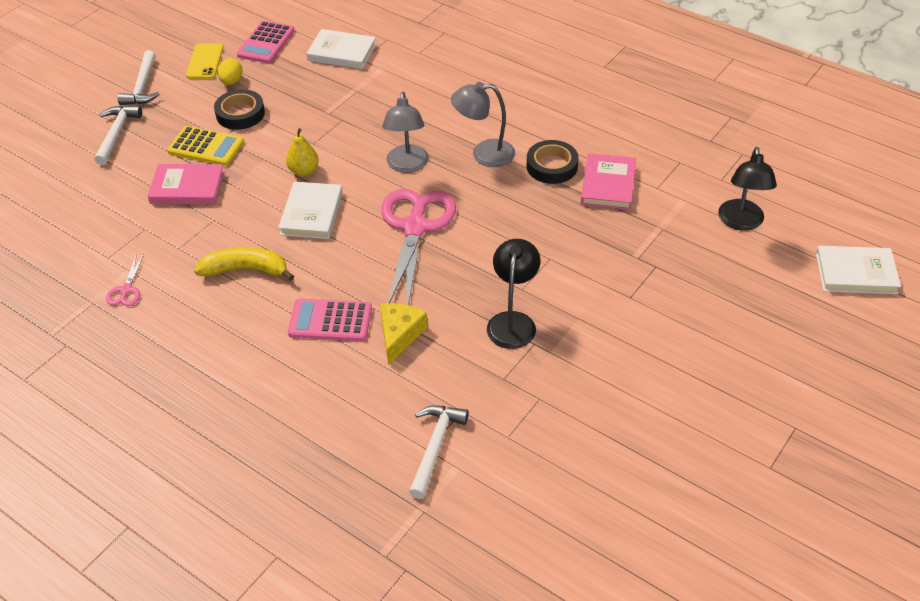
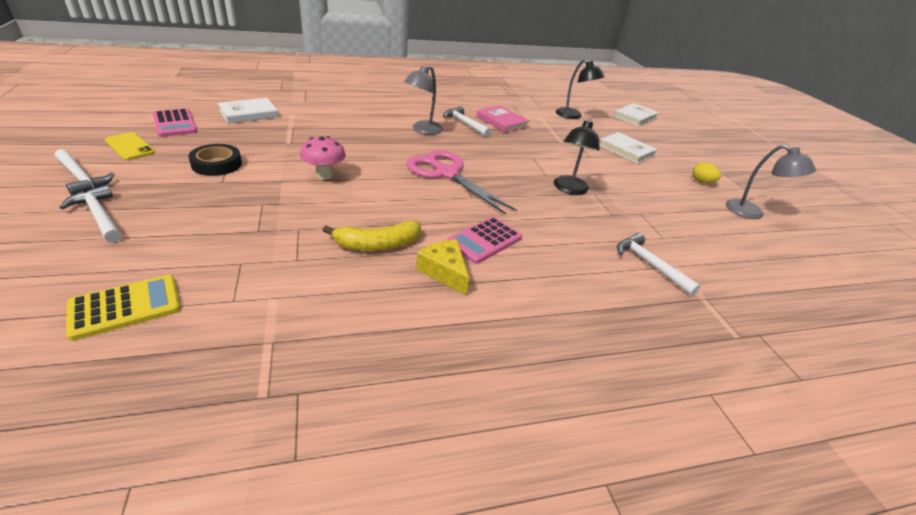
camera: 55 degrees left, 10 degrees down
(126, 290) = (294, 312): pink scissors -> none
(187, 188) = (240, 221): pink book -> none
(206, 147) = (216, 191): yellow calculator -> yellow calculator (125, 307)
(231, 81) = (177, 150): yellow egg -> yellow egg (702, 182)
(246, 270) = (377, 244): yellow banana -> yellow banana turned 150 degrees counterclockwise
(304, 171) = (324, 175): yellow pear -> pink mushroom
(311, 213) = (370, 194): white book -> white book (626, 150)
(399, 335) = (533, 225): yellow cheese -> yellow cheese (444, 272)
(407, 165) = (389, 149): grey lamp -> grey lamp (752, 213)
(513, 321) = (569, 189): black lamp -> black lamp turned 120 degrees counterclockwise
(552, 166) = (465, 124): black tape -> white hammer

